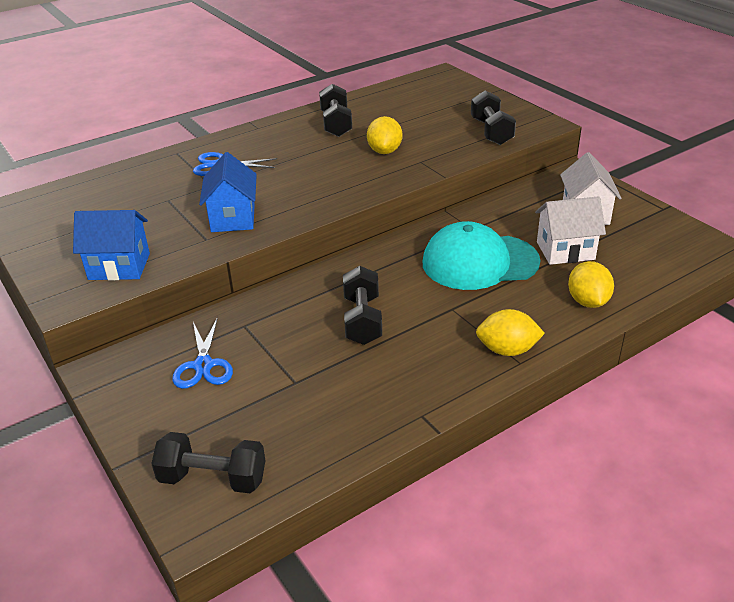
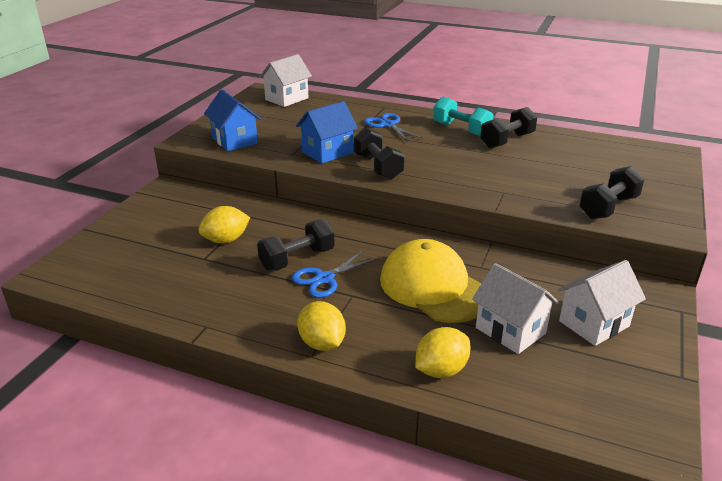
camera: 55 degrees right, 5 degrees down
(60, 199) = (287, 99): none -> white house
(203, 365) = (195, 218): blue scissors -> blue scissors (324, 279)
(213, 478) = (91, 264): black dumbbell -> black dumbbell (378, 167)
(285, 135) = (461, 129): none -> turquoise dumbbell
(384, 151) = (496, 172): yellow lemon -> yellow lemon (226, 240)
(479, 262) = (434, 287): turquoise cap -> yellow cap

